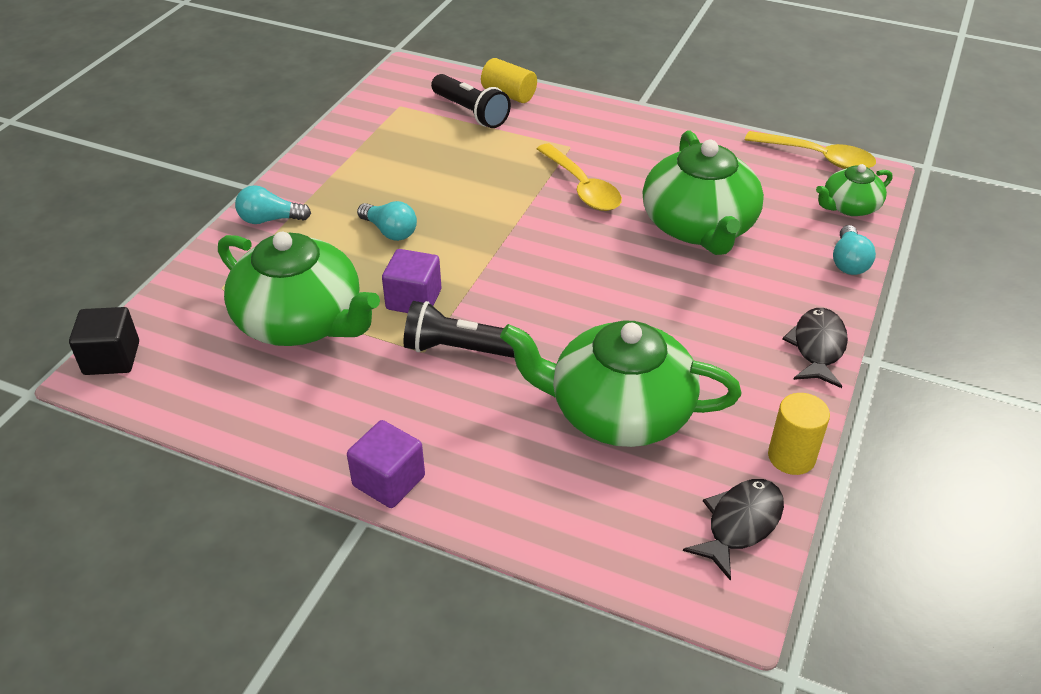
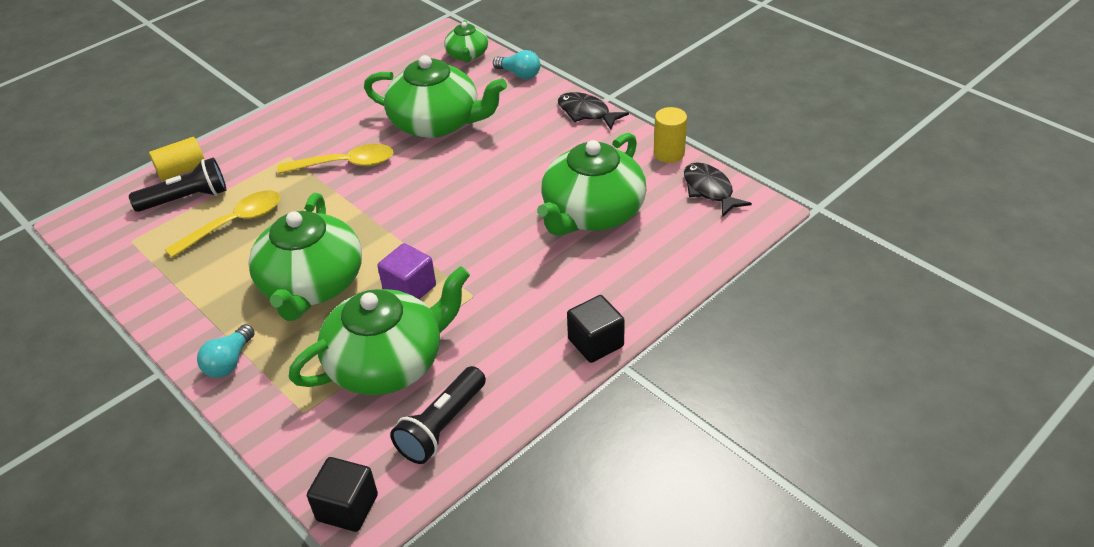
camera: 65 degrees left, 0 degrees up
(389, 481) = (595, 343): purple cube -> black cube
(390, 231) = (312, 285): turquoise light bulb -> green teapot
(461, 350) = (484, 274): black flashlight -> black flashlight (442, 426)
(817, 157) = (406, 49): yellow spoon -> yellow spoon (234, 224)

